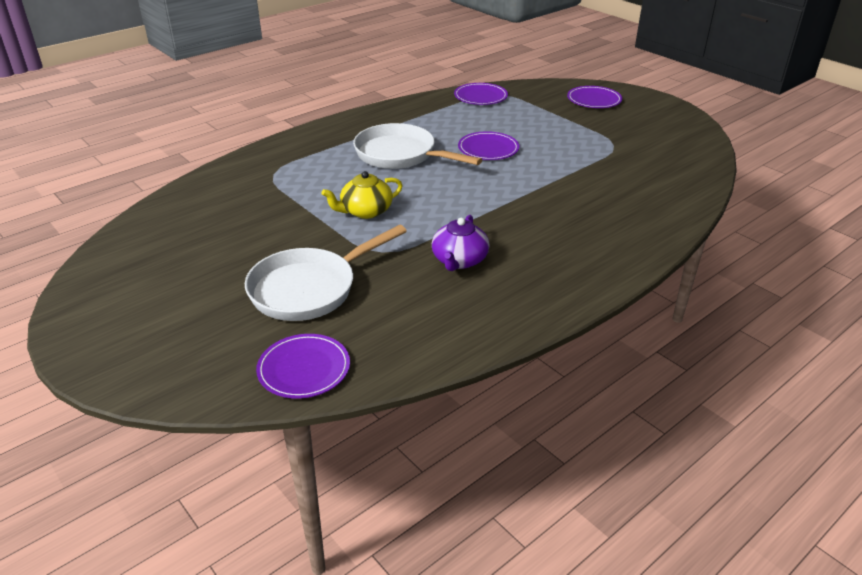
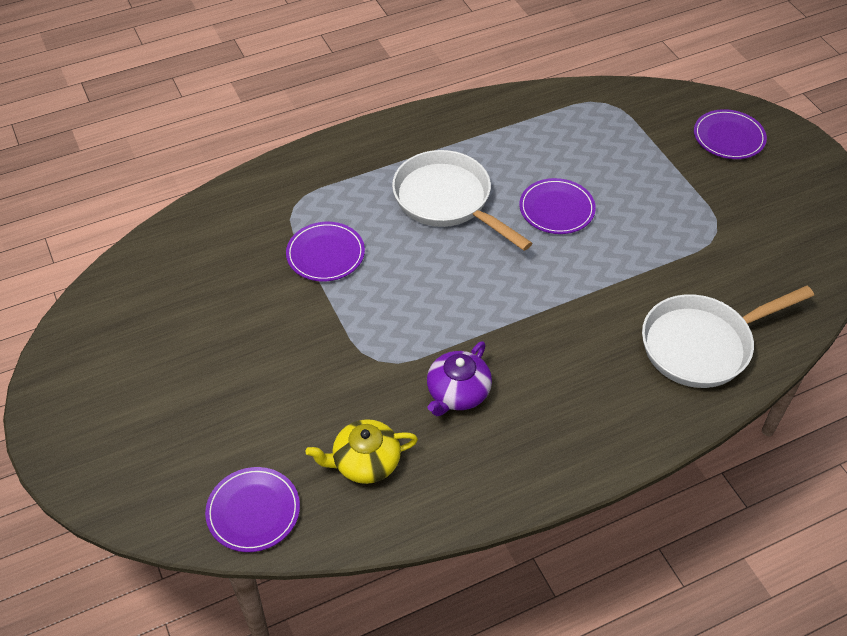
camera: 15 degrees right, 15 degrees up
(309, 289) = (286, 400): white pan -> white pan (702, 345)
(365, 211) = (379, 291): yellow teapot -> yellow teapot (365, 462)
(480, 96) = (583, 105): purple plate -> purple plate (325, 254)

